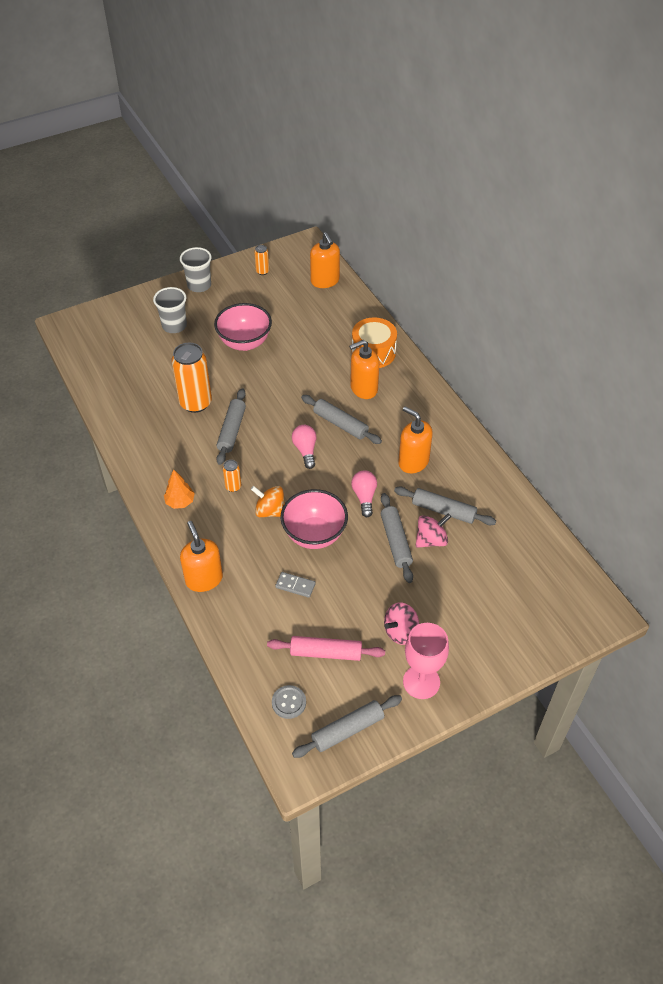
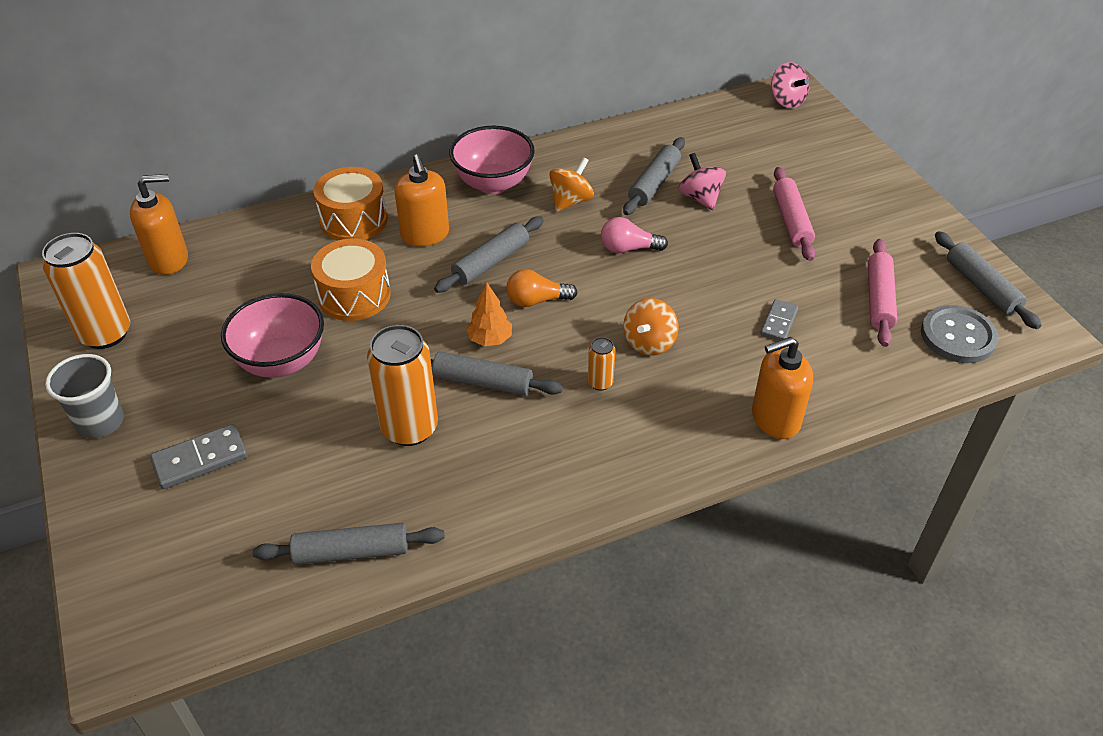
camera: 85 degrees left, 5 degrees down
(174, 326) = (200, 459): grey cup -> grey domino
(180, 502) = (627, 448): orange tree -> orange tree (490, 339)
(262, 271) = (105, 334): orange can -> orange can, size x2.15
(289, 702) = (958, 336): grey button -> grey button, size x1.64
(302, 364) = (354, 295): none -> orange drum
(305, 450) = (537, 300): pink light bulb -> orange light bulb
(314, 534) = (692, 299): pink bowl -> pink bowl (493, 183)
(396, 541) = (702, 227): grey rolling pin -> grey rolling pin (351, 552)
(401, 631) = (838, 234): pink spinning top -> pink spinning top (786, 101)
(412, 600) = (791, 221): none -> pink rolling pin
(413, 462) = (570, 201): orange soap dispenser -> orange spinning top
(421, 682) = (904, 224): pink goblet -> none

